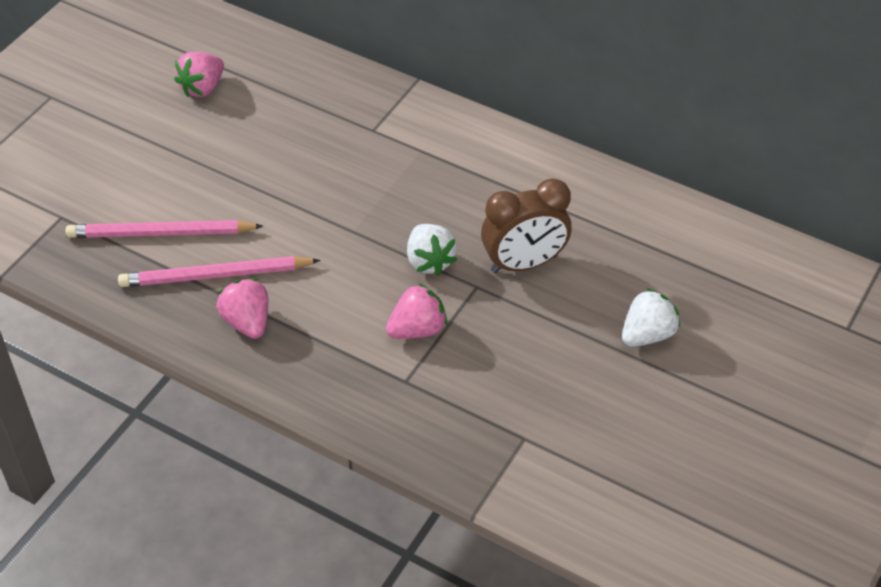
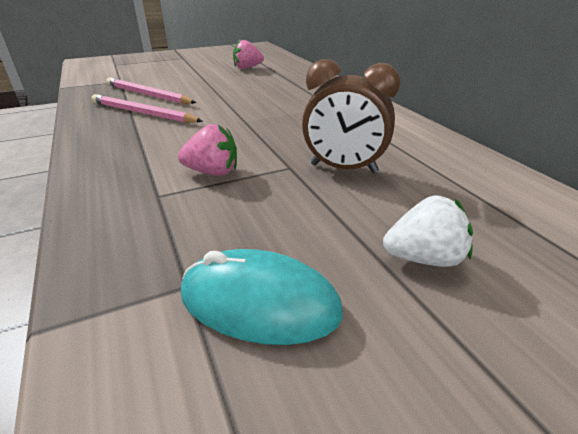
camera: 35 degrees right, 15 degrees down
(247, 322) = (122, 133): pink strawberry -> none
(429, 261) = (272, 145): white strawberry -> none
(578, 423) = (259, 302): none -> turquoise mouse

